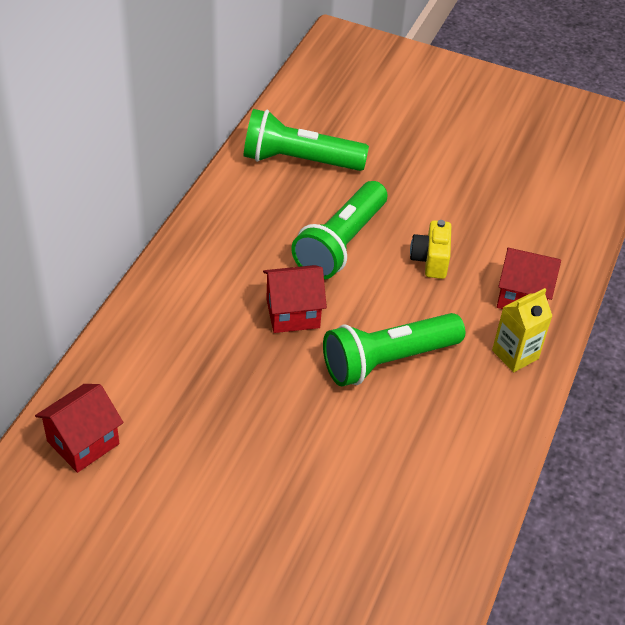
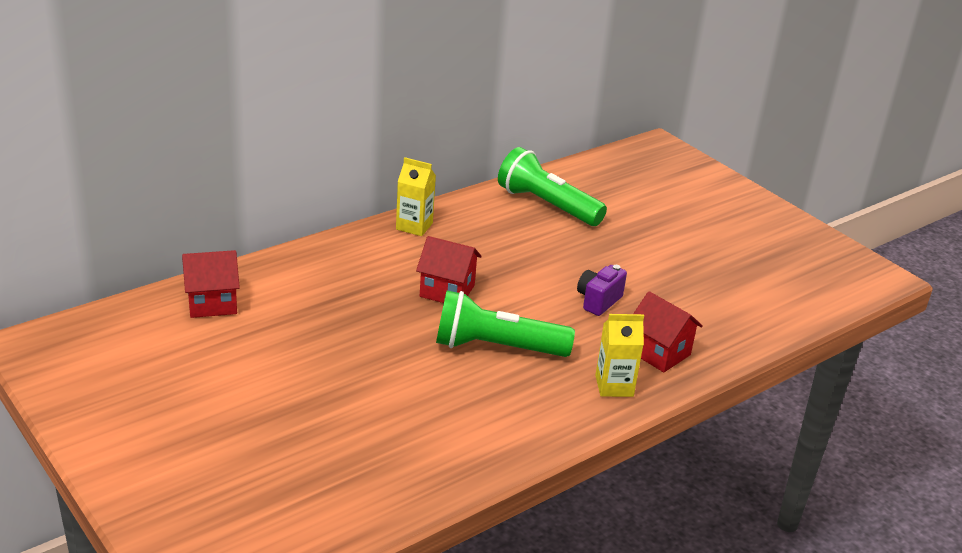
camera: 30 degrees right, 15 degrees down
(198, 244) = (414, 226): none -> yellow carton
(341, 244) = (530, 265): green flashlight -> none
(430, 260) = (598, 301): yellow camera -> purple camera

